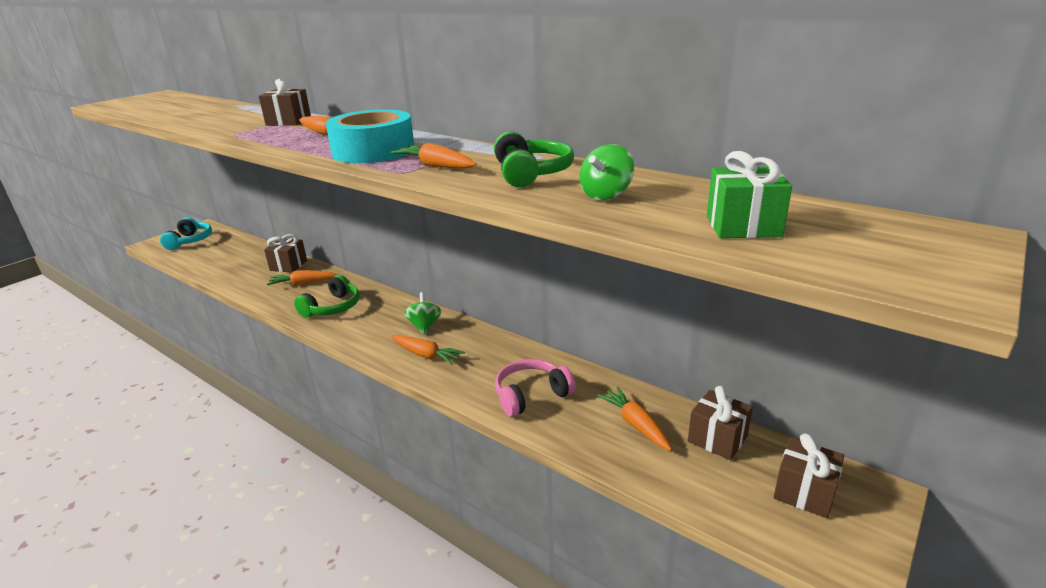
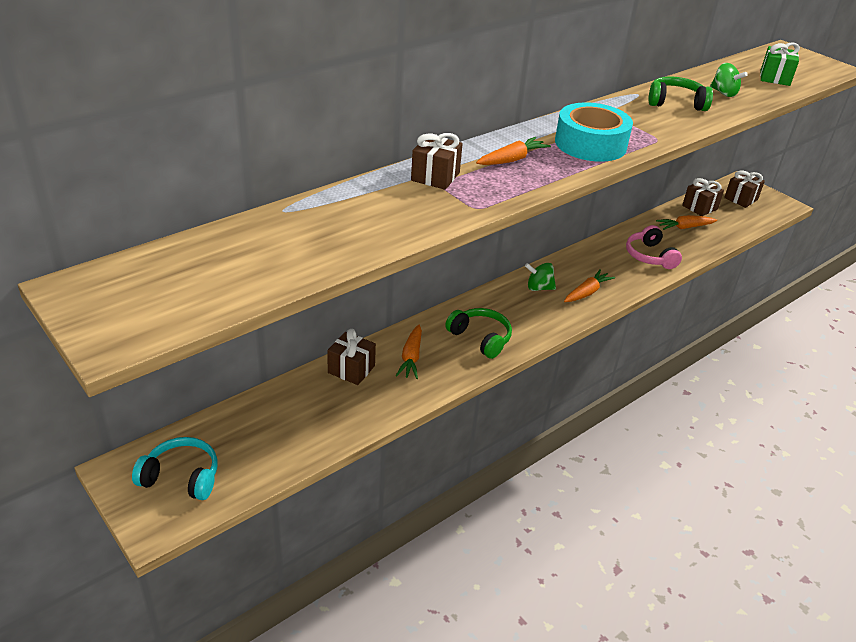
camera: 80 degrees left, 10 degrees up
(435, 166) = (646, 127): orange carrot -> none

